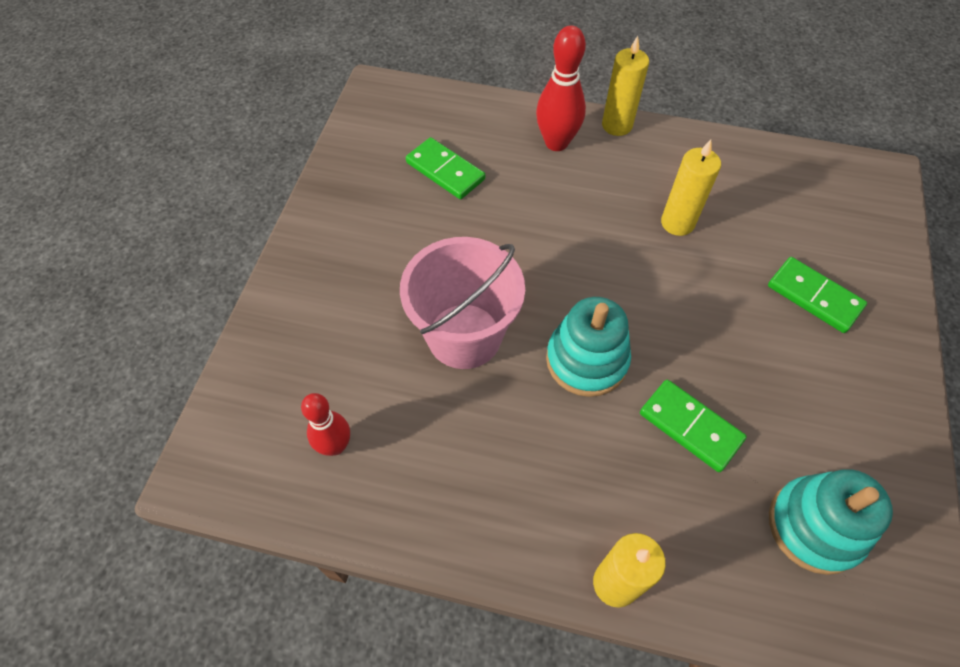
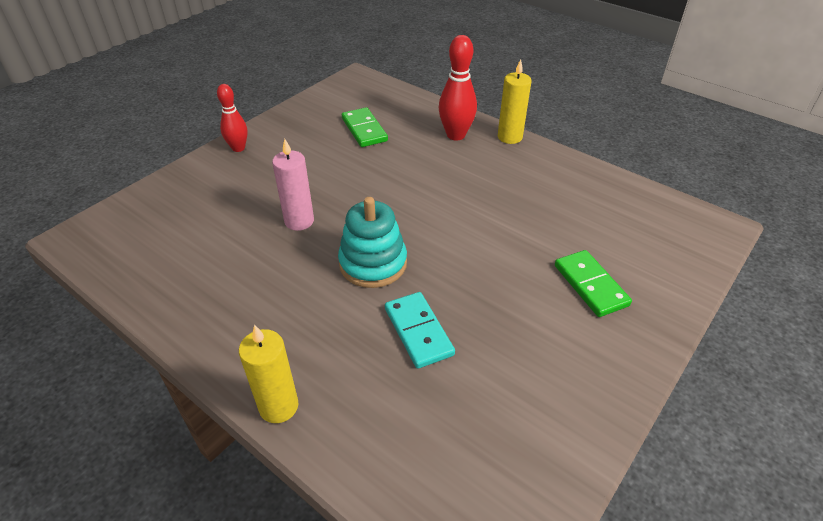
camera: 25 degrees right, 15 degrees down
(335, 446) = (165, 252): red bowling pin -> red bowling pin (238, 148)
(464, 336) = (299, 221): pink bucket -> pink candle
(677, 223) = (511, 205): yellow candle -> none
(690, 427) = (418, 331): green domino -> turquoise domino
(815, 526) = (469, 437): turquoise stacking toy -> none

